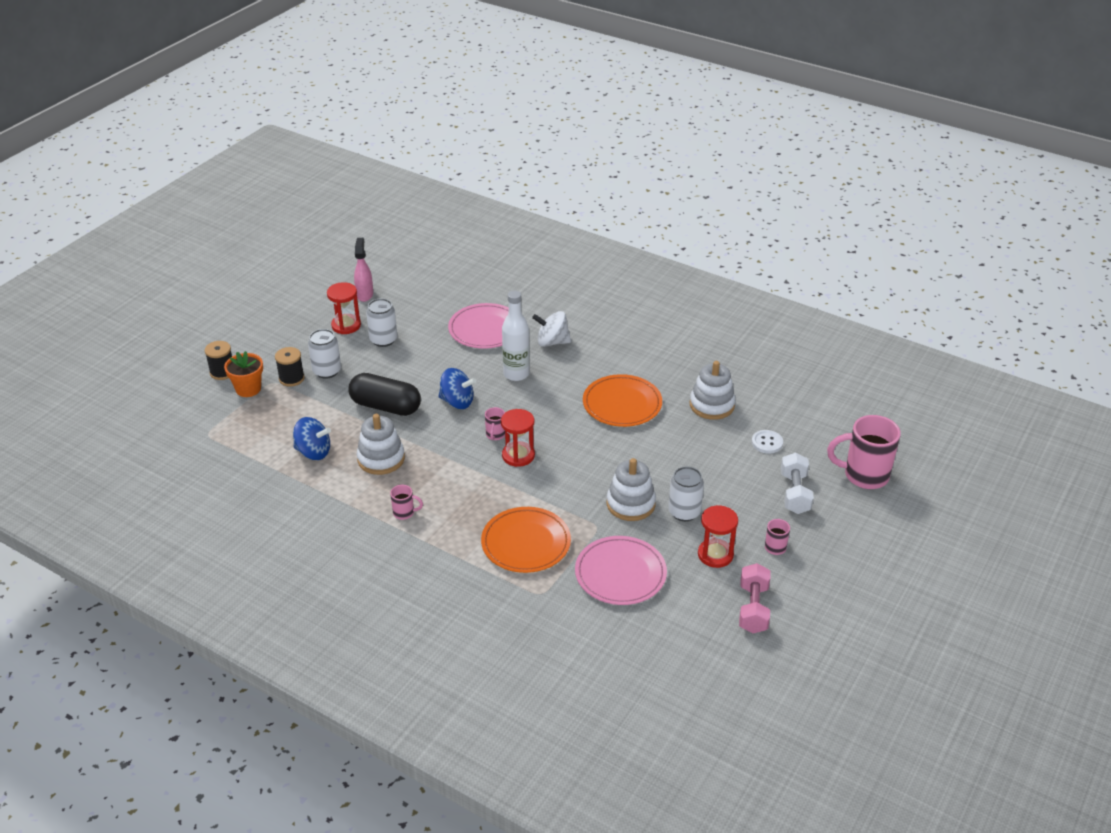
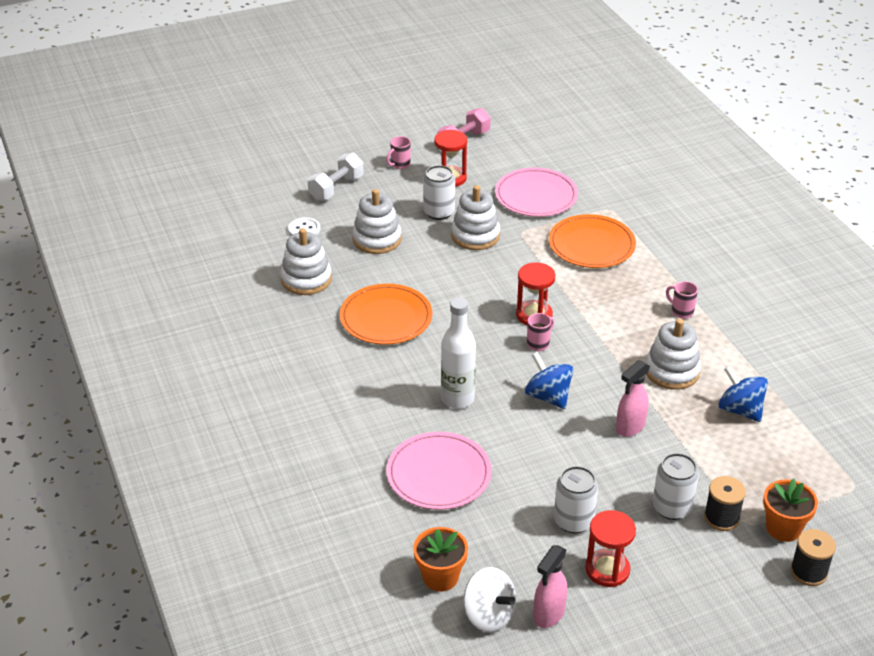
camera: 145 degrees left, 0 degrees up
(386, 406) = (630, 427): black capsule -> pink spray bottle
(437, 286) = (440, 577): none -> orange flower pot
(552, 342) = (381, 419): white spinning top -> white spinning top (488, 615)
(703, 462) = (377, 239): none -> white stacking toy
(864, 475) = (266, 176): pink mug -> none

